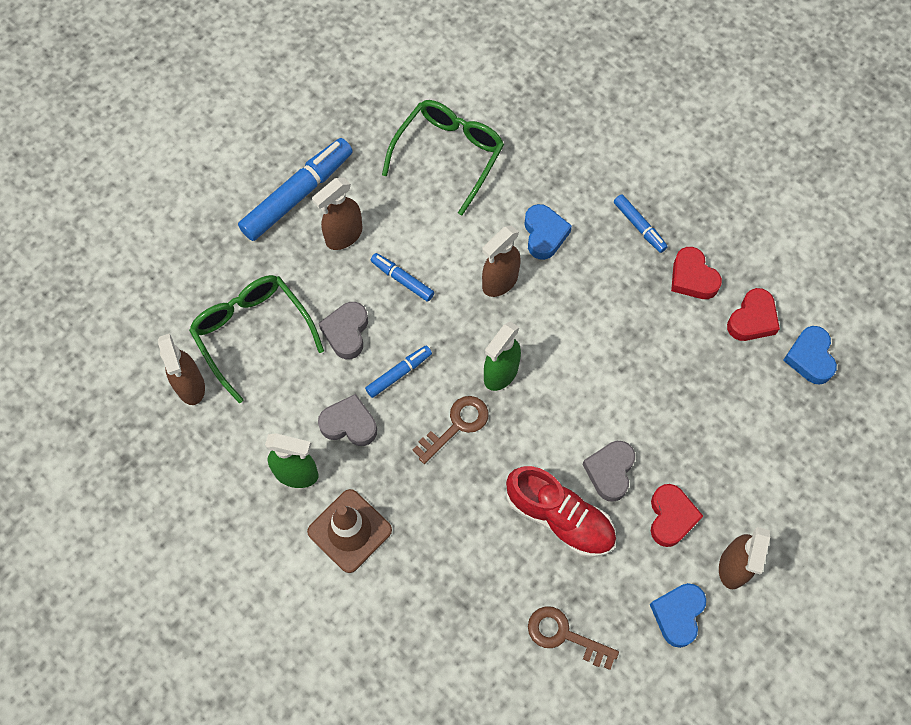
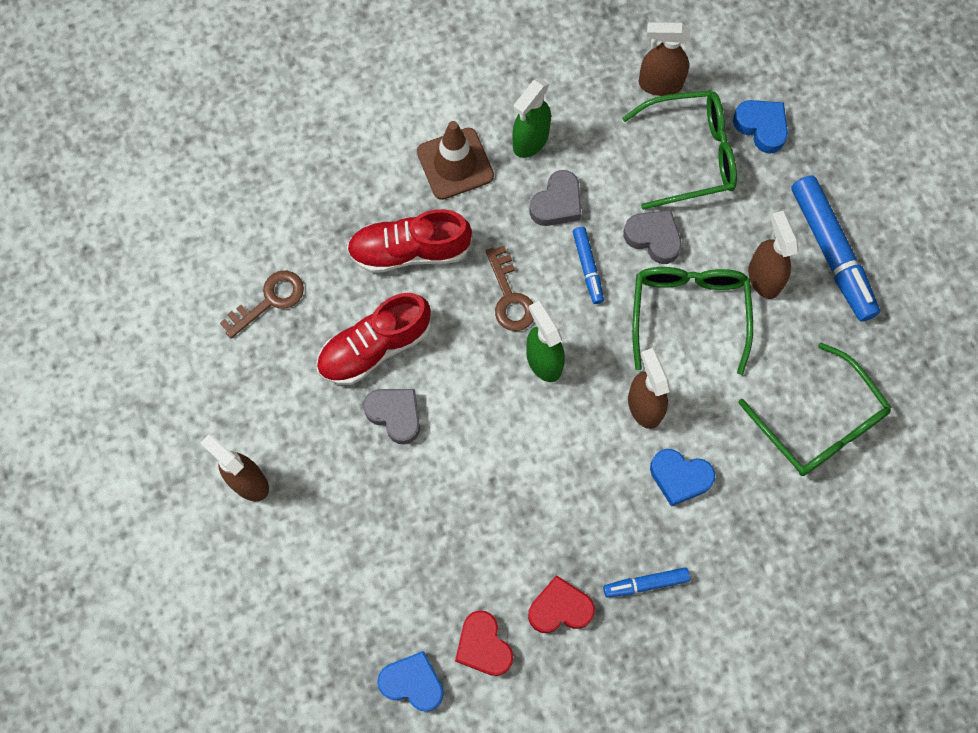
camera: 115 degrees right, 5 degrees up
(402, 279) = (688, 313): blue marker -> green glasses
(454, 531) = (410, 250): none -> red shoe
(671, 517) = (323, 449): red heart -> none
(678, 614) = (234, 407): blue heart -> blue heart (761, 127)

